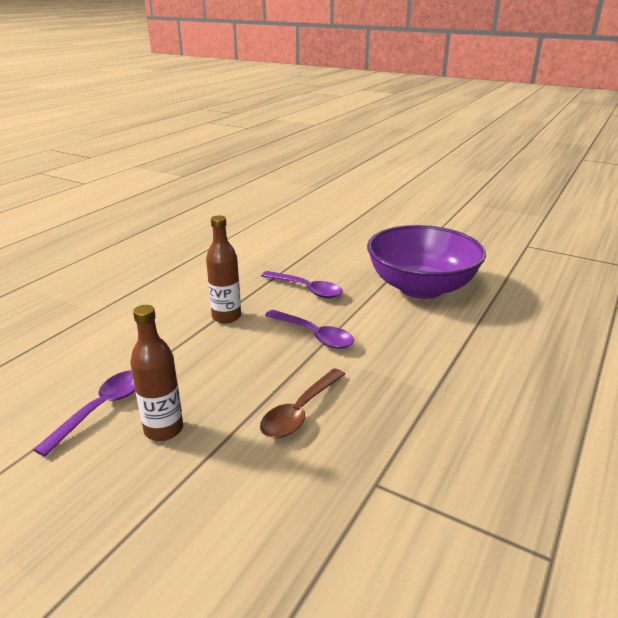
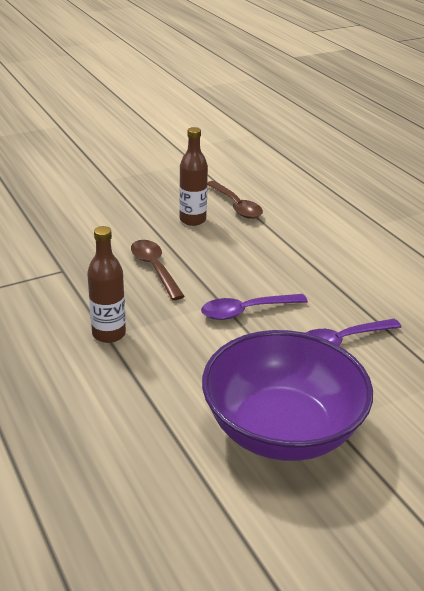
camera: 120 degrees right, 5 degrees up
(101, 409) = (236, 206): purple spoon -> brown spoon
(226, 317) = (320, 278): brown bottle -> brown bottle (109, 334)

